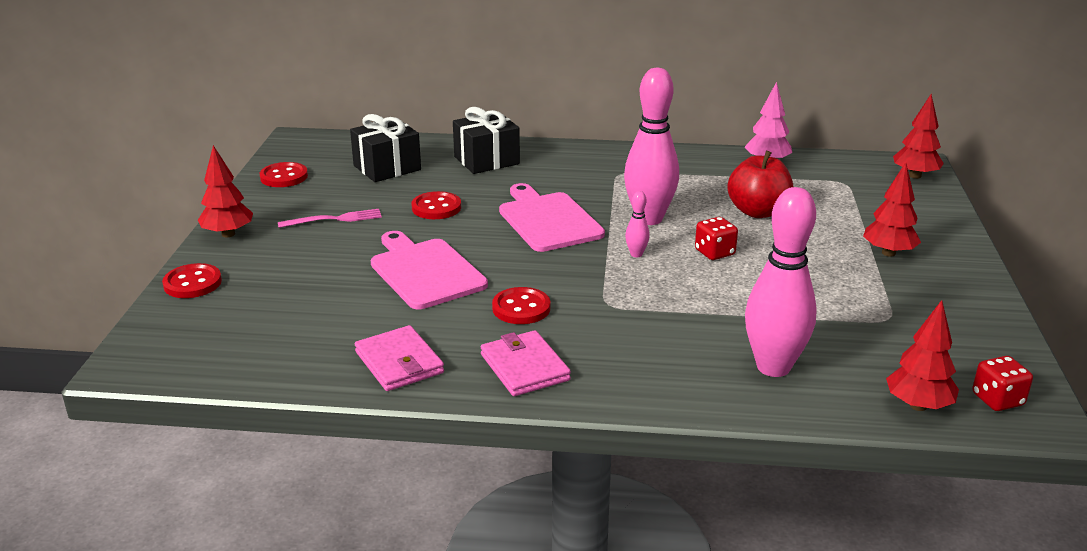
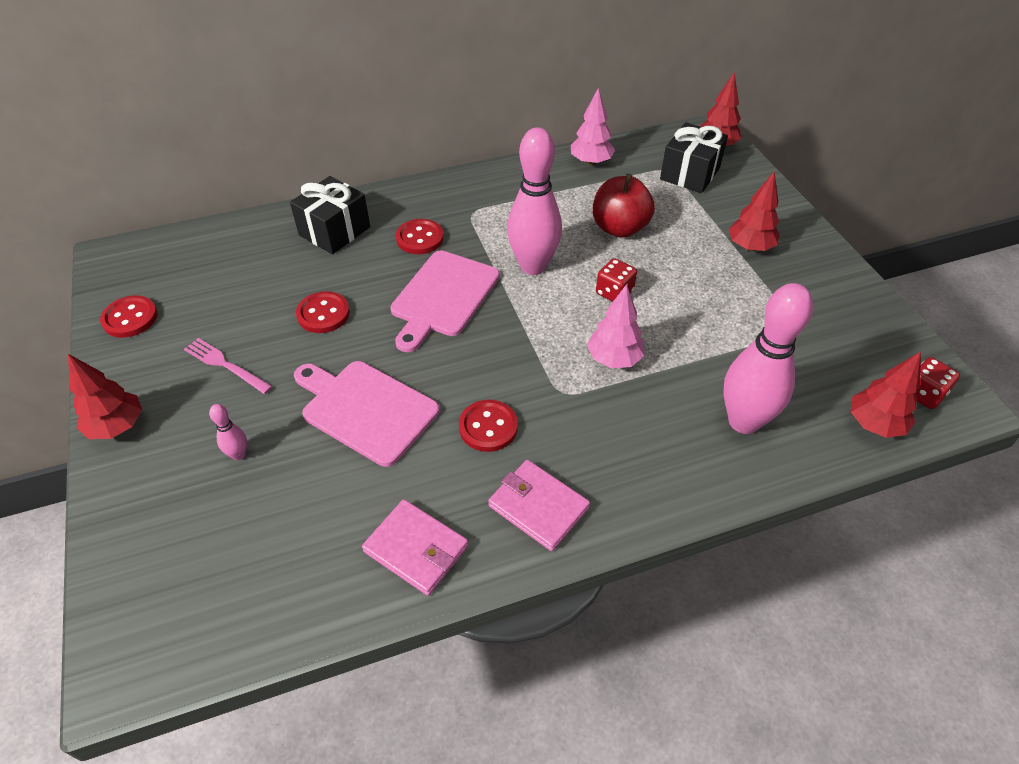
camera: 25 degrees left, 20 degrees up
(192, 283) = (121, 517): red button -> red button (420, 238)
(334, 219) = (225, 365): pink fork -> pink fork turned 105 degrees counterclockwise
(387, 168) = (237, 271): black gift -> black gift (690, 174)
(548, 220) = (443, 297): pink cutting board -> pink cutting board turned 105 degrees counterclockwise
(636, 254) = (549, 317): pink bowling pin -> pink bowling pin (239, 454)
(676, 295) = (614, 359): none -> pink tree

